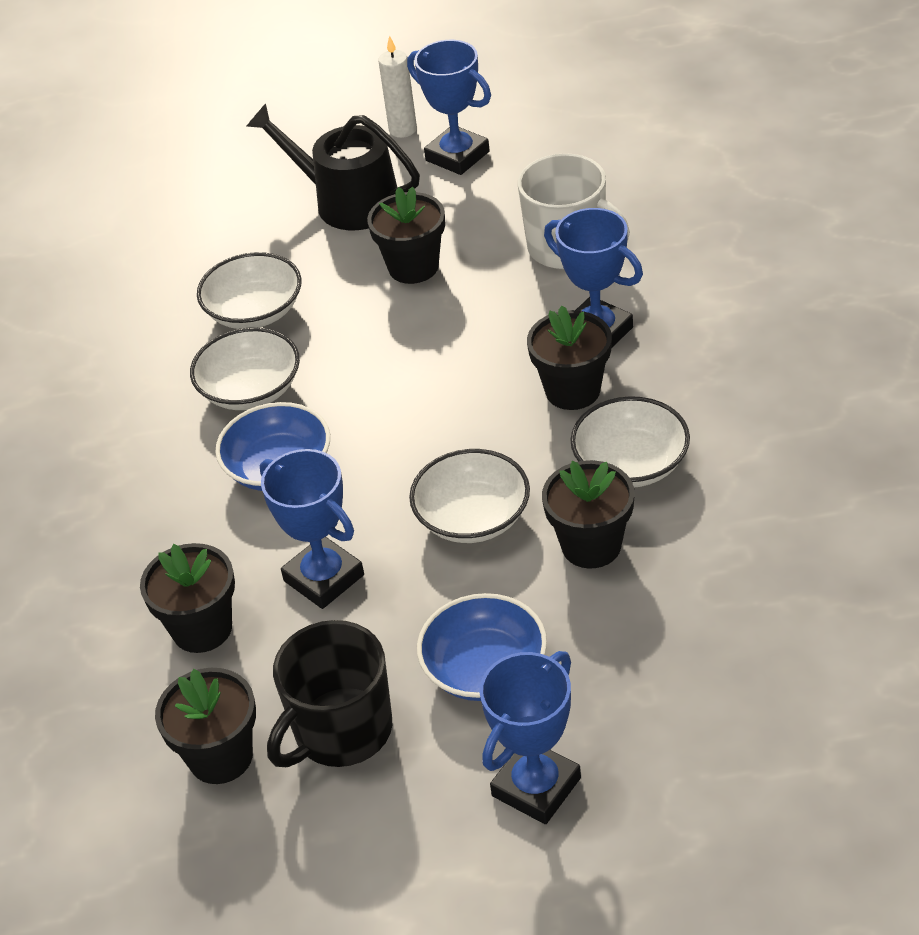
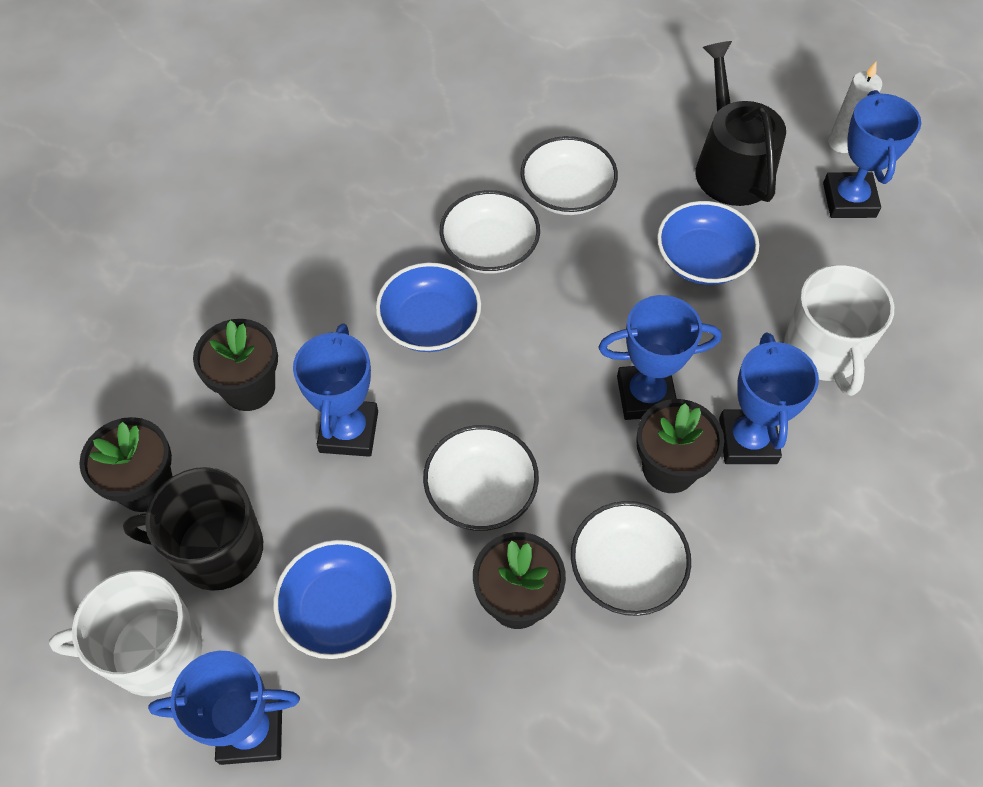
camera: 45 degrees right, 15 degrees up
(394, 826) = (153, 651): none -> white mug
(413, 267) = (702, 259): black flower pot -> blue bowl
(496, 369) = (645, 396): none -> blue trophy

